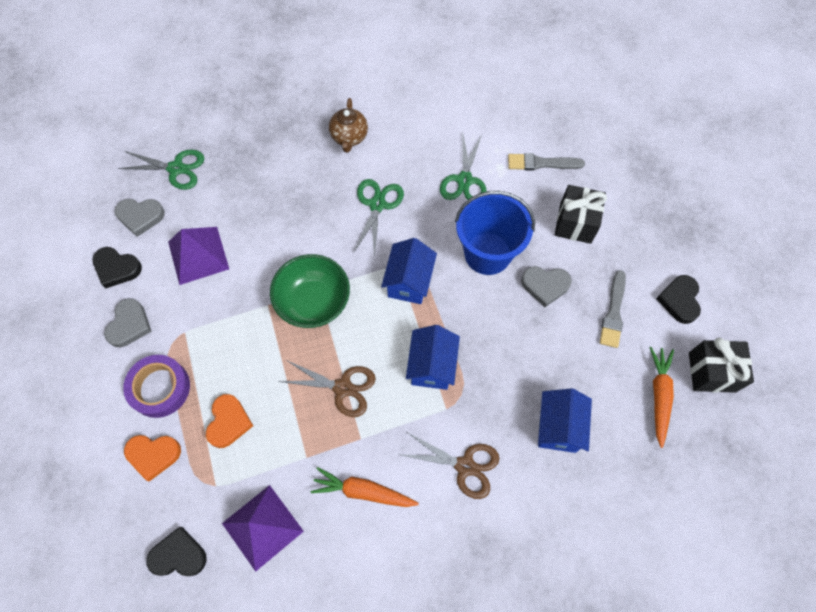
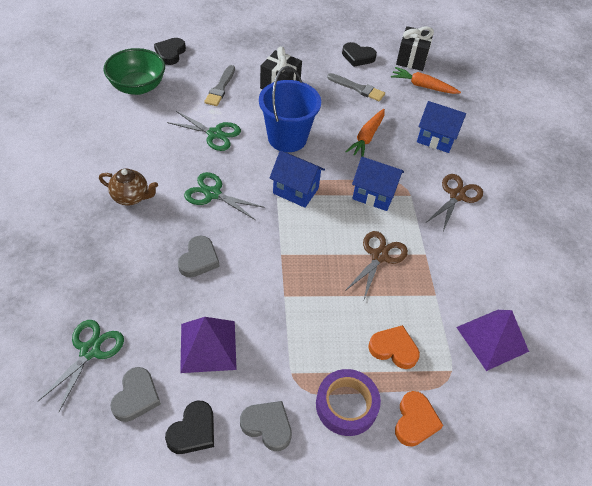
camera: 80 degrees left, 15 degrees down
(179, 555) = (512, 411): black heart -> black heart (170, 53)
(314, 302) = (293, 260): green bowl -> green bowl (138, 87)
(363, 491) = (469, 262): orange carrot -> orange carrot (366, 137)
(545, 286) = (326, 115): grey heart -> grey heart (199, 259)

